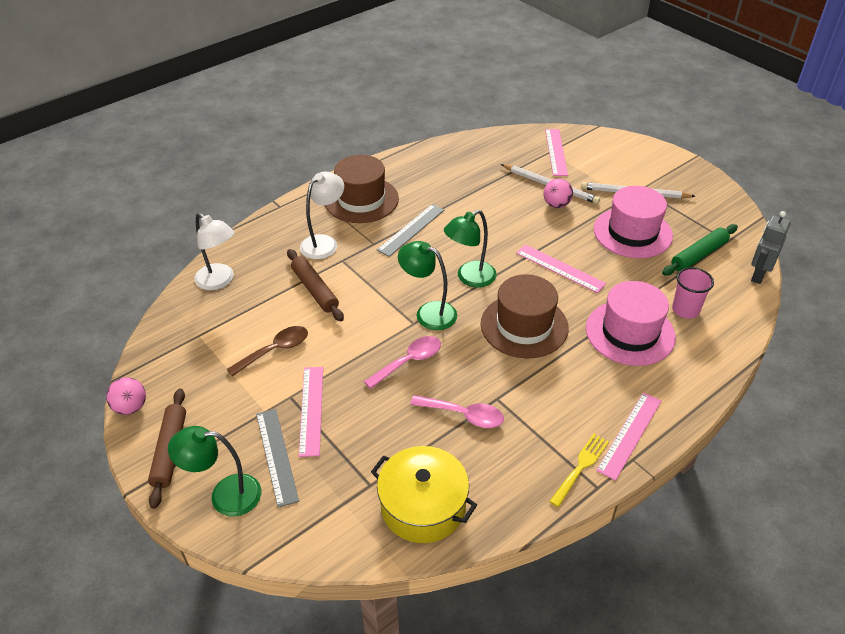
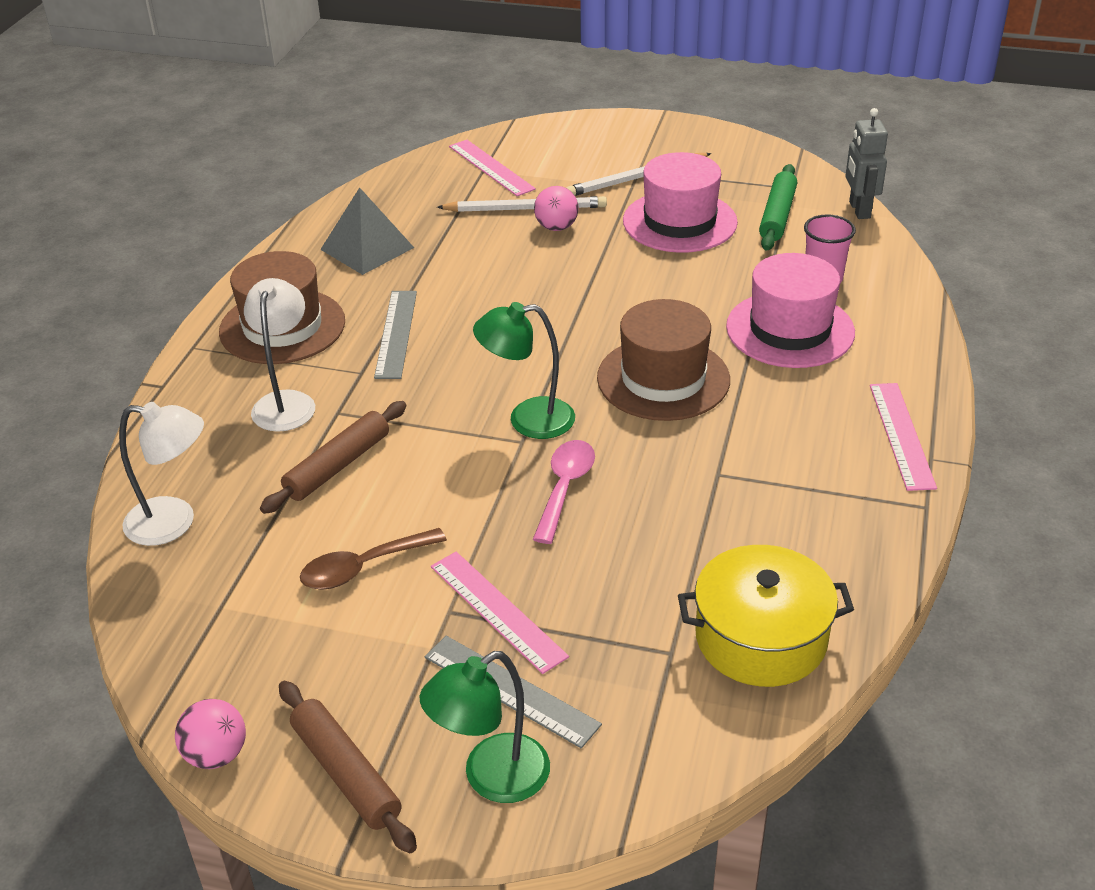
camera: 35 degrees left, 5 degrees down
(275, 350) = (363, 567): brown spoon -> brown spoon turned 135 degrees counterclockwise
(315, 290) = (338, 466): brown rolling pin -> brown rolling pin turned 75 degrees counterclockwise
(444, 173) = (367, 248): none -> grey pyramid
(464, 415) = (699, 512): pink spoon -> none
(469, 278) = (537, 356): green lamp -> none
(560, 268) = (637, 296): pink ruler -> none
(580, 468) = (887, 497): yellow fork -> none

